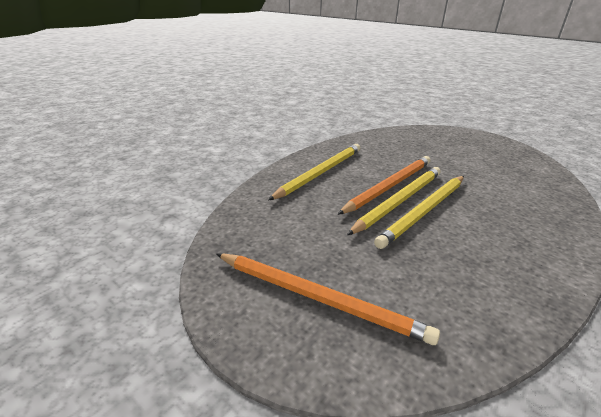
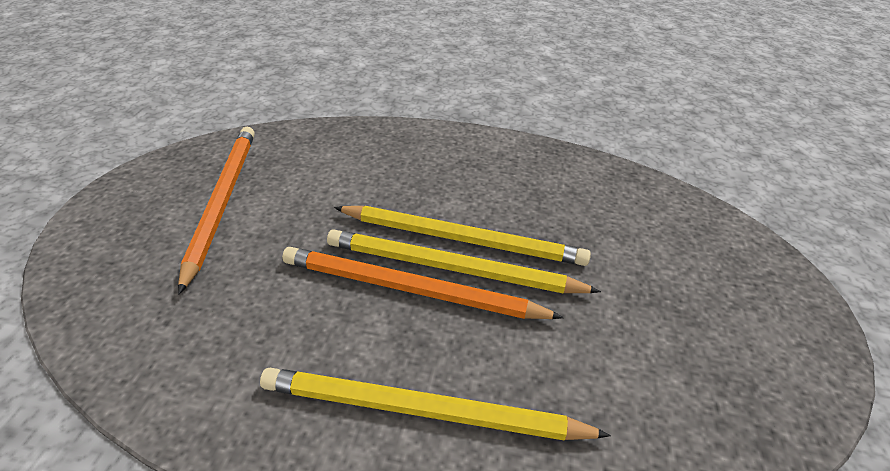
camera: 120 degrees left, 10 degrees up
(318, 298) = (712, 289): orange pencil -> orange pencil (222, 201)

